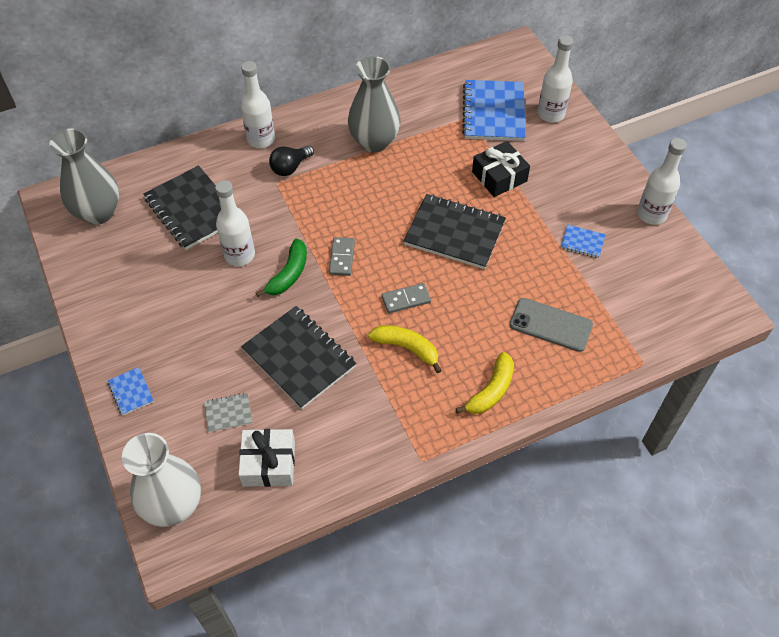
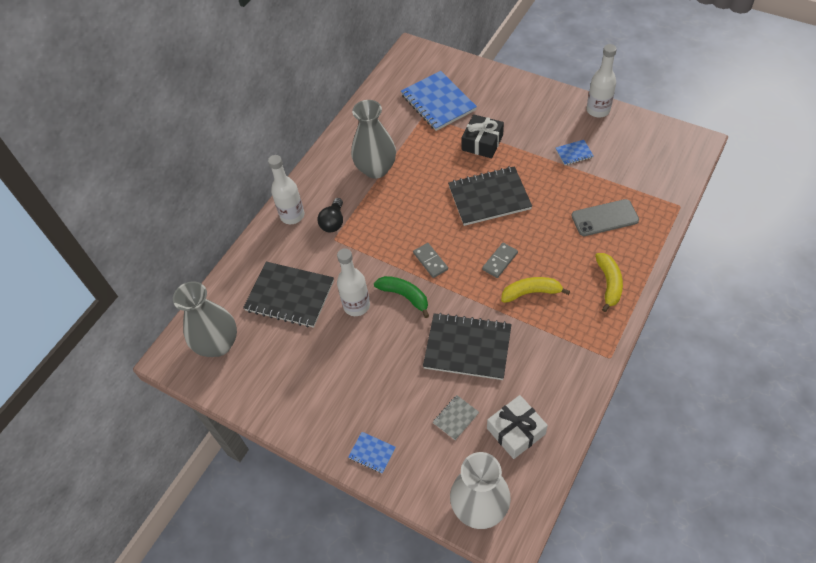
camera: 30 degrees left, 0 degrees up
(289, 274) = (404, 296): green banana -> green banana turned 45 degrees counterclockwise
(551, 114) = (476, 82): white bottle -> none

